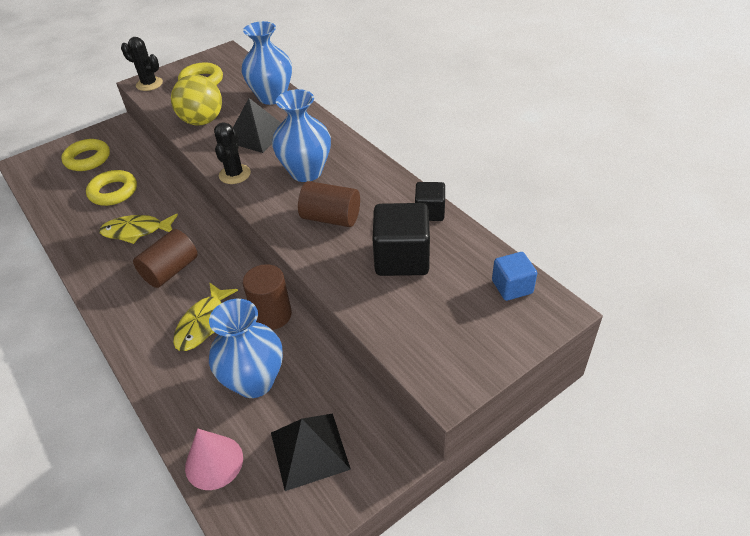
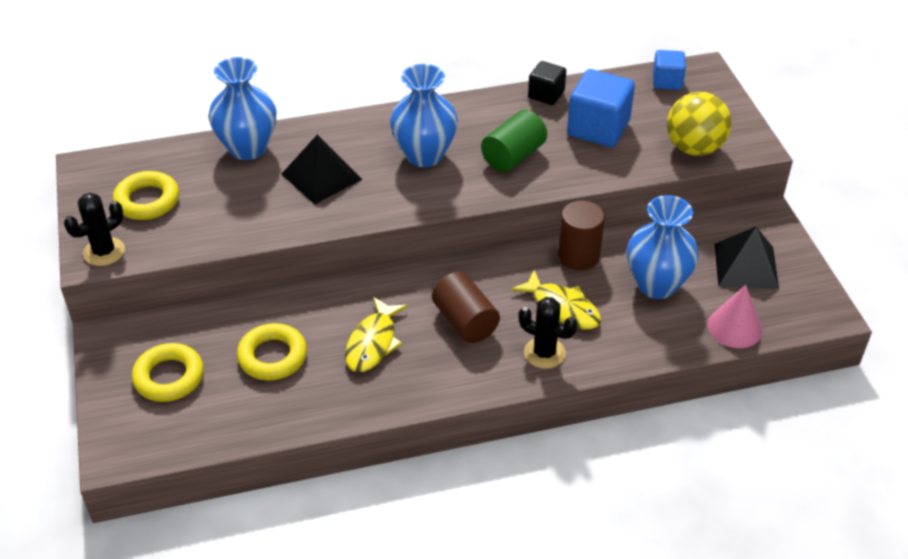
camera: 70 degrees left, 0 degrees up
(202, 121) = (250, 215): yellow ball -> yellow ball (694, 148)
(234, 174) = (388, 208): black cactus -> black cactus (544, 353)
(331, 218) = (513, 156): brown cylinder -> green cylinder
(401, 258) = (598, 128): black cube -> blue cube

